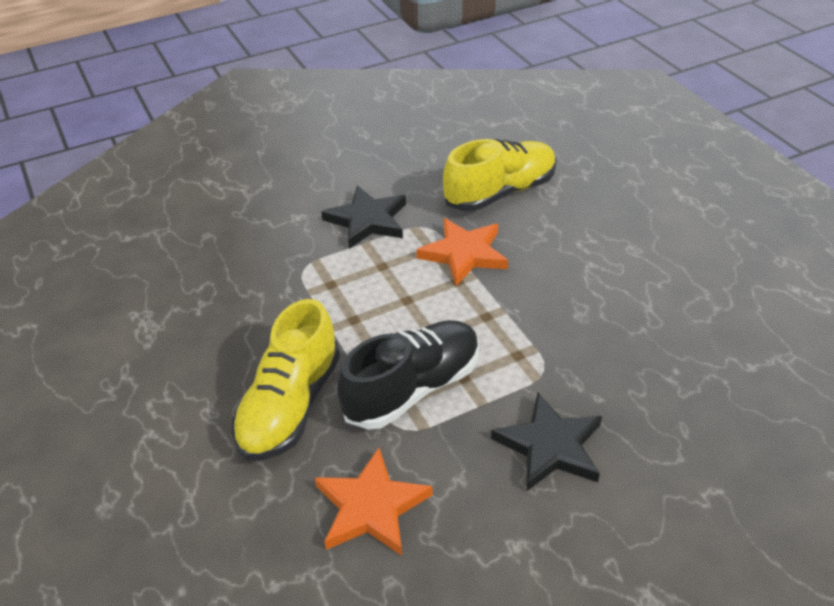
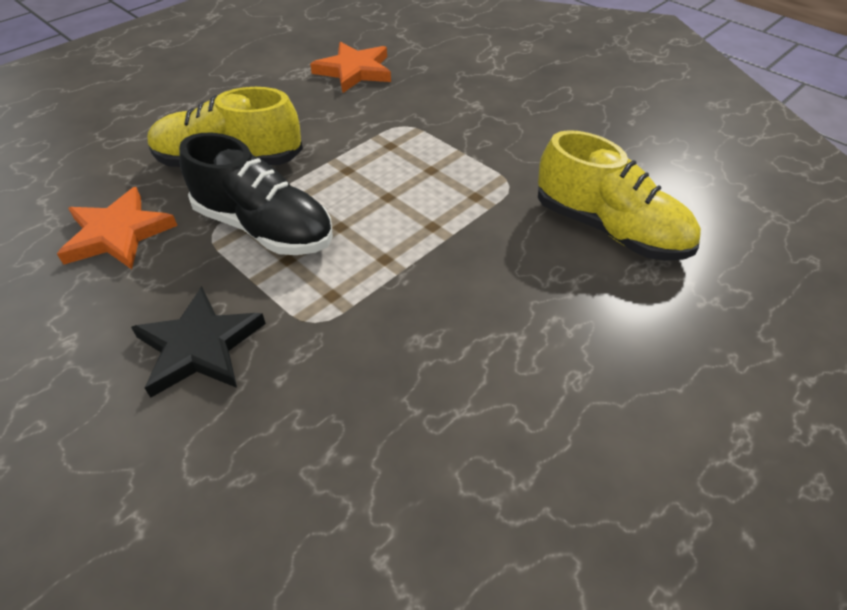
camera: 70 degrees right, 5 degrees up
(367, 220) = (496, 145): black star -> none
(464, 254) = (479, 222): orange star -> orange star (354, 71)

